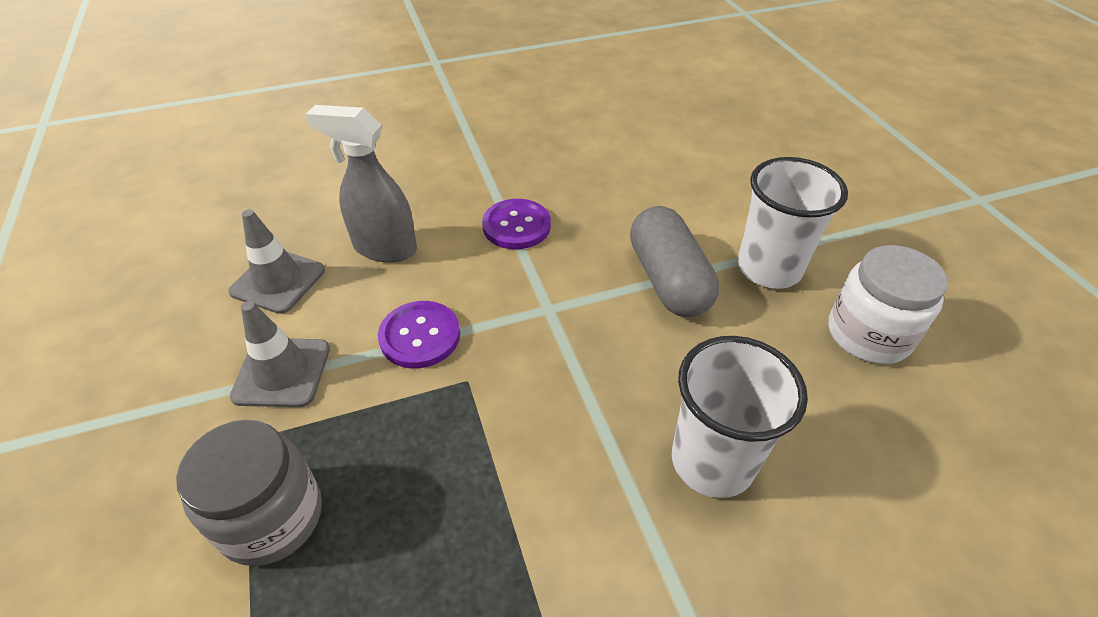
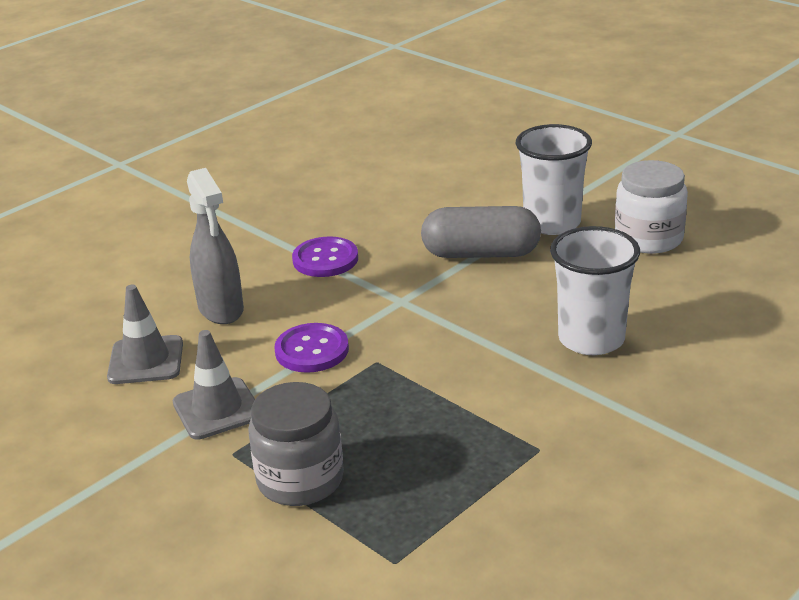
camera: 25 degrees left, 15 degrees down
(384, 248) = (221, 309): grey spray bottle -> grey spray bottle turned 105 degrees counterclockwise
(668, 280) = (481, 254): grey capsule -> grey capsule turned 45 degrees counterclockwise

